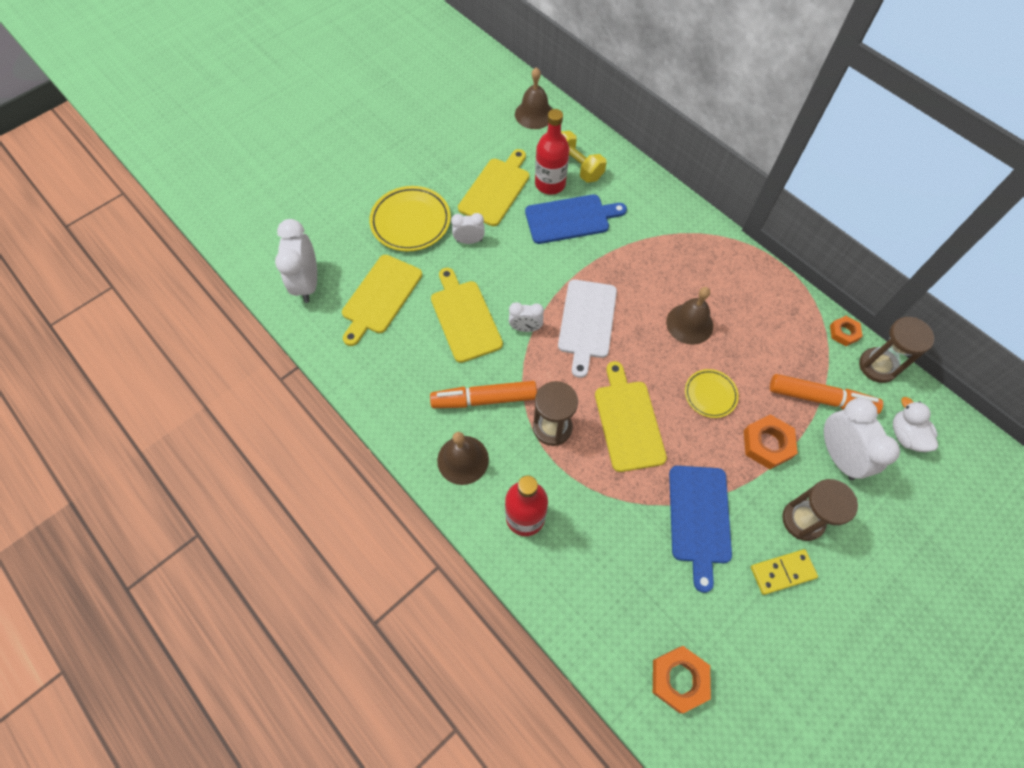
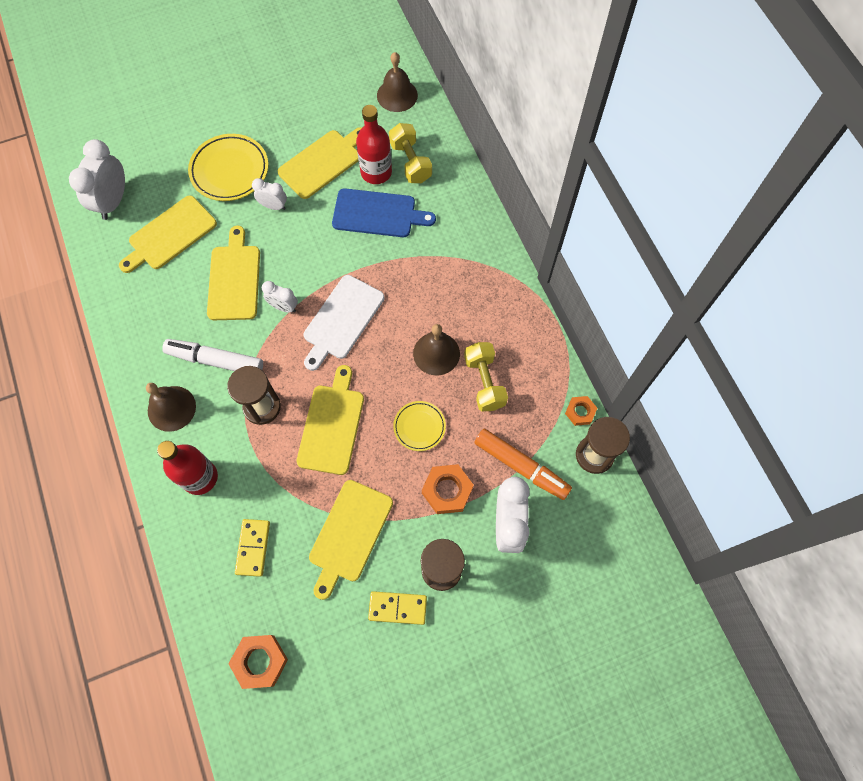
camera: 20 degrees right, 5 degrees up
(484, 399) = (215, 360): orange marker -> white marker
(613, 567) = (253, 548): none -> yellow domino
(699, 518) = (349, 534): blue cutting board -> yellow cutting board
(746, 335) = (484, 382): none -> yellow dumbbell
(905, 435) = (583, 529): white duck -> none

